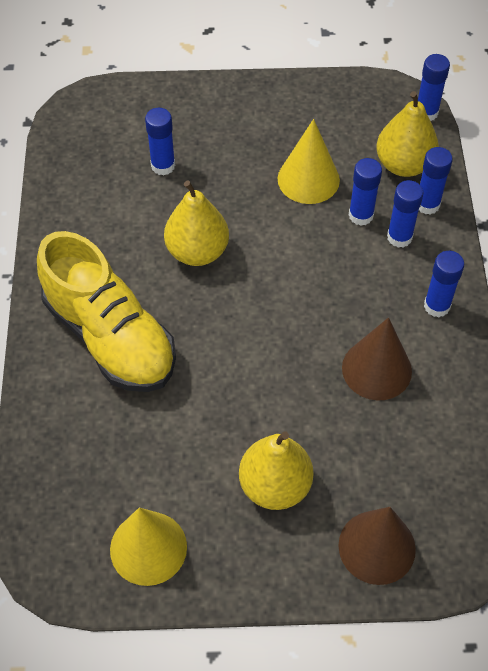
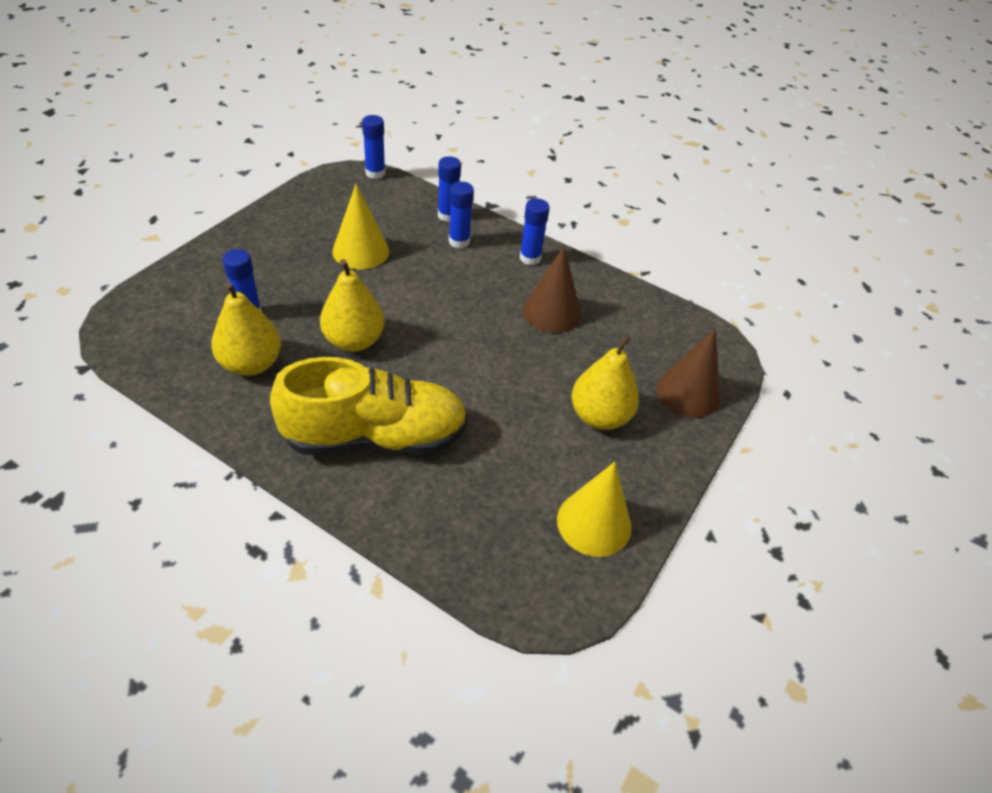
camera: 60 degrees left, 10 degrees down
(361, 215) = (421, 247): blue glue stick -> none
(403, 164) = (404, 206): yellow pear -> yellow pear (251, 364)

